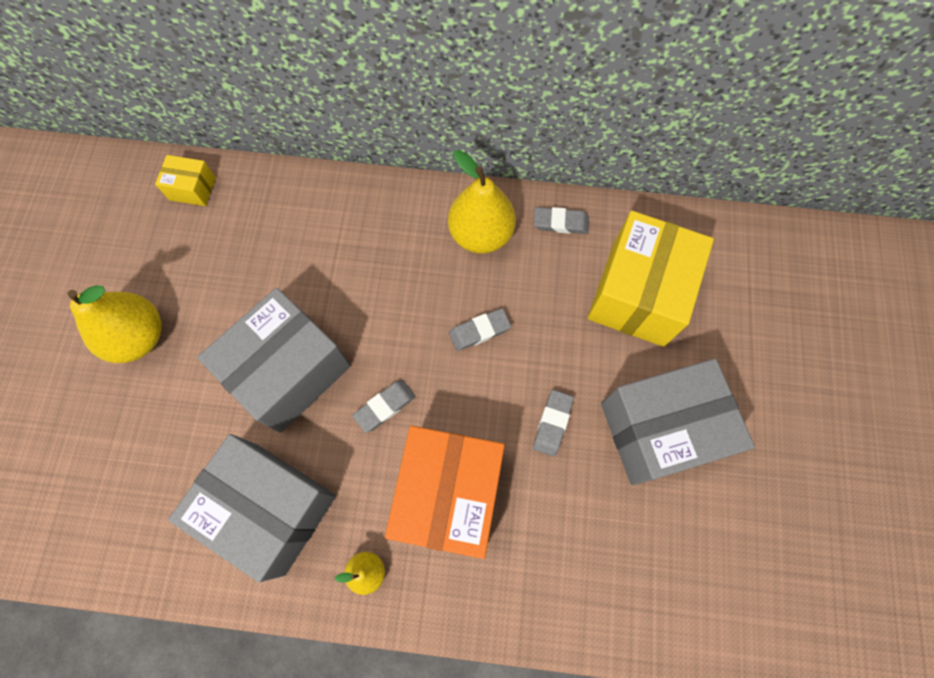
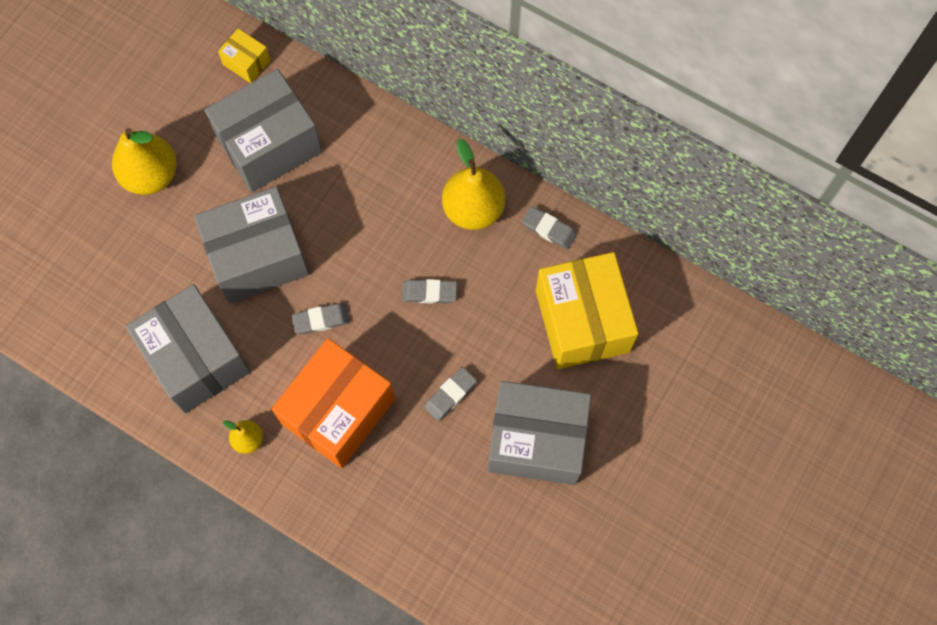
camera: 25 degrees right, 0 degrees up
(250, 256) = (269, 145): none -> grey box
(638, 294) = (582, 321): yellow box -> yellow box turned 60 degrees counterclockwise

